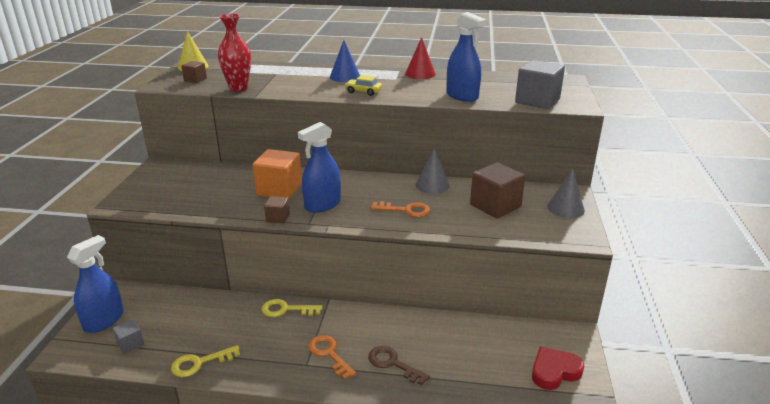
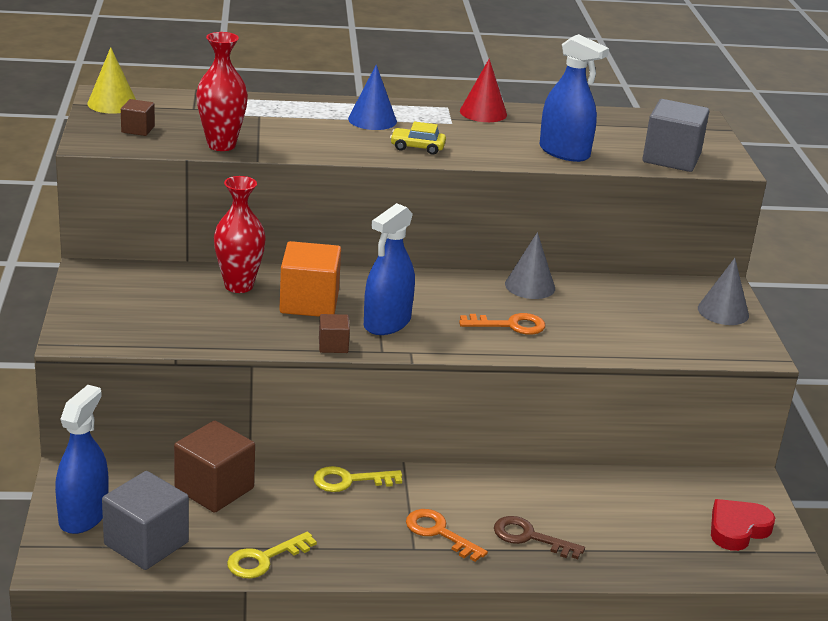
camera: 15 degrees left, 0 degrees up
(130, 344) = (146, 543): grey cube -> grey cube, size x1.98
(241, 177) = (239, 286): none -> red vase
(495, 206) = (629, 313): brown cube -> brown cube (214, 489)

